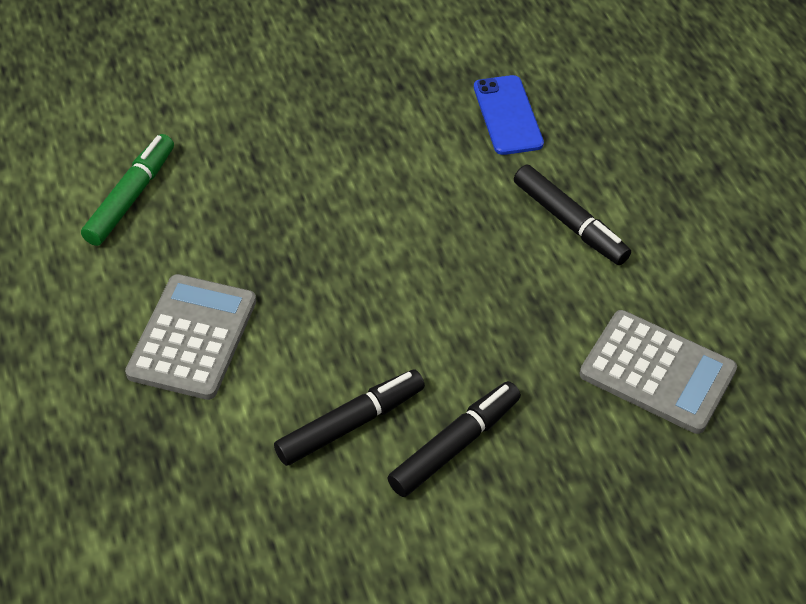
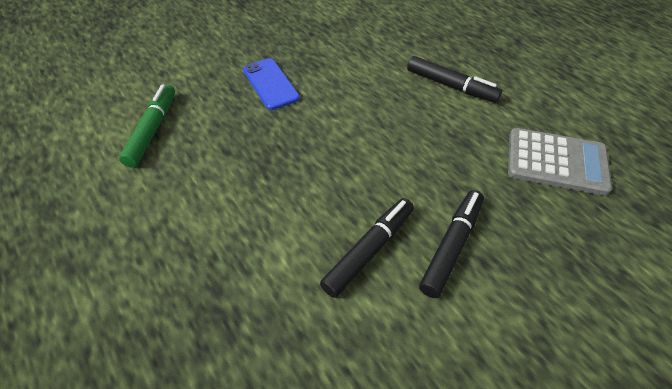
camera: 15 degrees left, 0 degrees up
(193, 337) = (226, 215): grey calculator -> none
(507, 115) = (383, 36): blue phone -> blue phone (270, 84)

